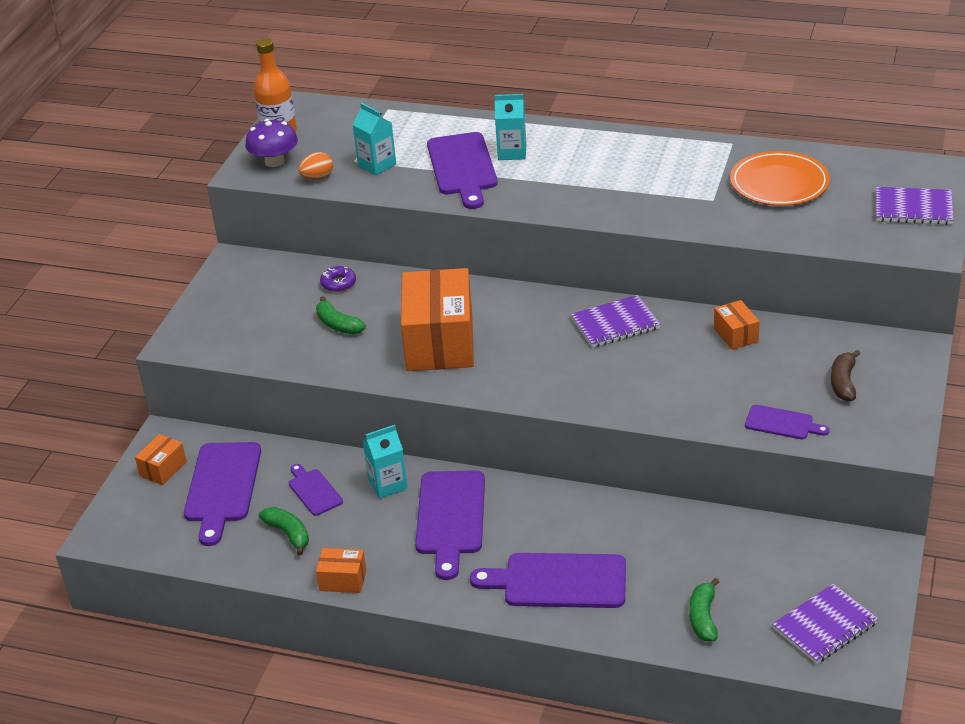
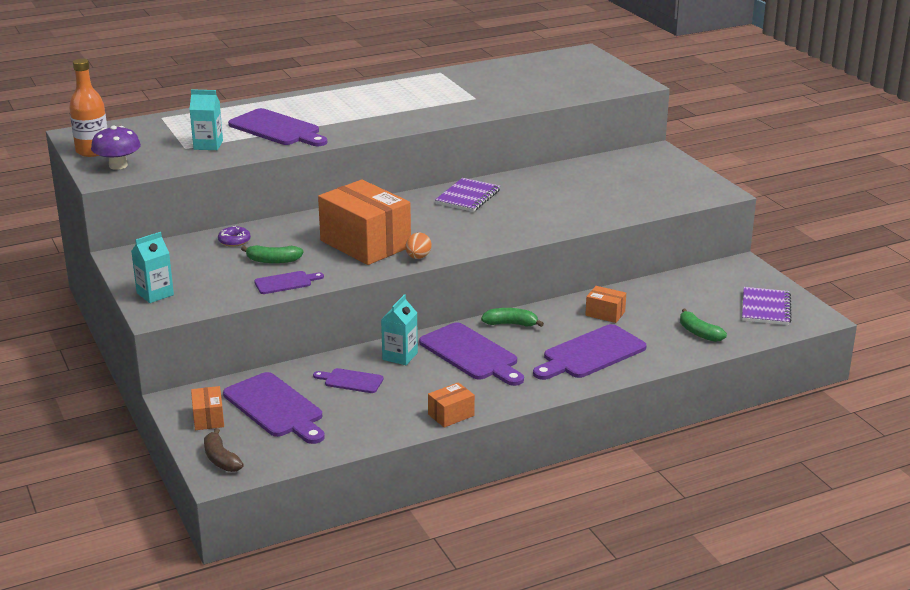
camera: 45 degrees left, 10 degrees down
(288, 534) = (371, 410): green banana -> green banana (511, 324)
(317, 178) = (172, 164): orange egg -> orange egg (418, 257)
(512, 152) = (300, 113): turquoise carton -> turquoise carton (155, 294)
(735, 335) = (550, 178): orange box -> orange box (605, 313)
(779, 183) = (502, 81): orange plate -> none
(782, 423) = (643, 205): purple cutting board -> purple cutting board (285, 282)
(843, 382) = (645, 177): brown banana -> brown banana (221, 459)
(913, 208) = (597, 70): purple notebook -> none

